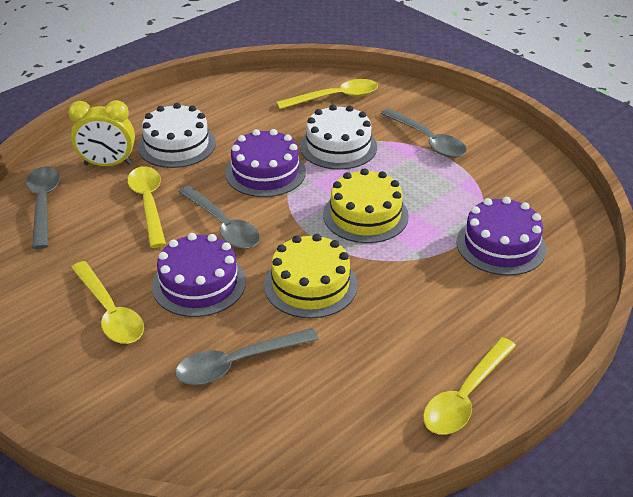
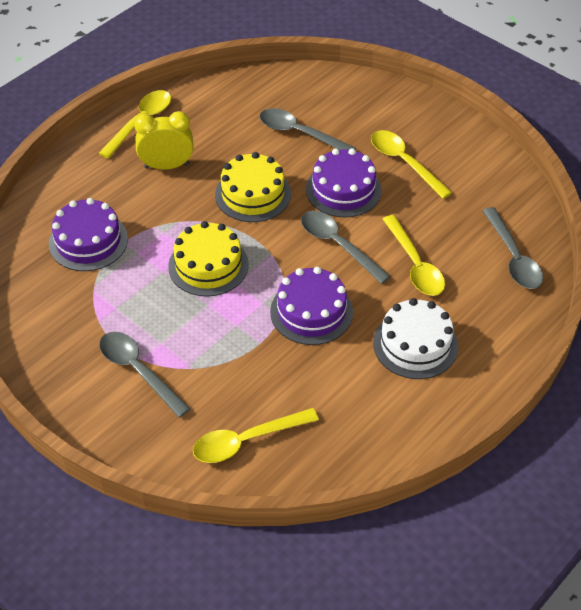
camera: 175 degrees right, 10 degrees up
(108, 164) = (477, 312): yellow clock -> yellow clock (167, 166)
(237, 363) = (299, 133): grey spoon -> grey spoon turned 120 degrees counterclockwise
(338, 146) = (238, 354): white cake -> none

